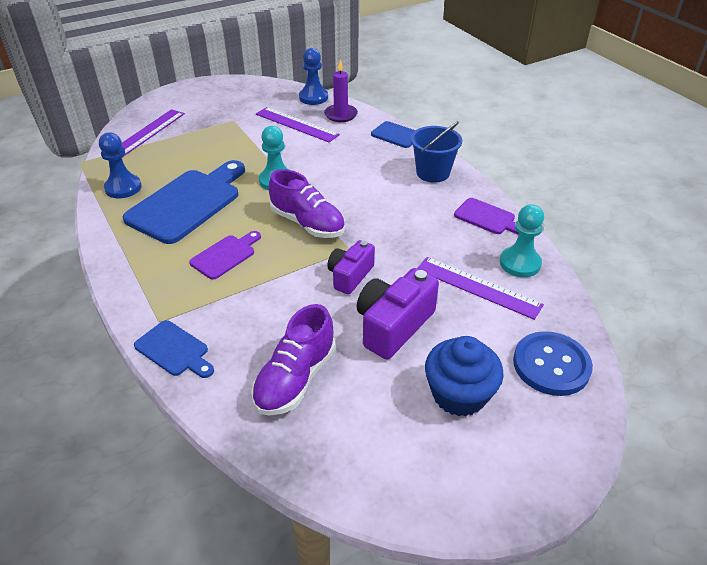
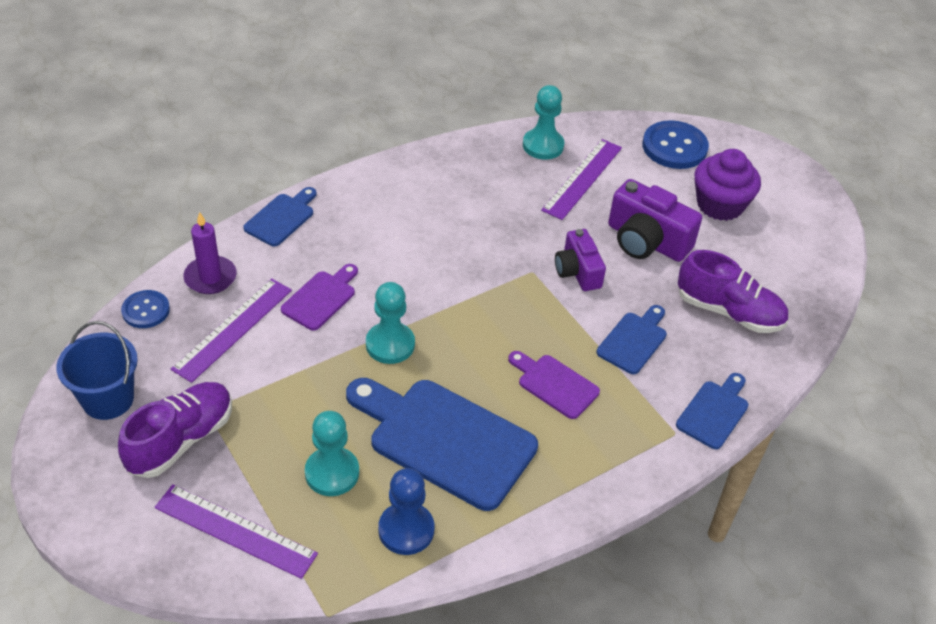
camera: 95 degrees left, 5 degrees up
(175, 161) = (332, 473): none -> turquoise pawn
(265, 305) = (634, 340): none -> blue cutting board
(307, 223) = (486, 309): purple shoe -> purple shoe (181, 440)
(313, 97) = (146, 310): blue pawn -> blue button
(350, 276) = (577, 271): purple camera -> purple camera turned 45 degrees clockwise
(433, 173) = (375, 193): blue bucket -> blue bucket (108, 399)
(459, 394) = (720, 205): blue cupcake -> purple cupcake
(487, 218) = (467, 158): purple cutting board -> purple cutting board (321, 298)

